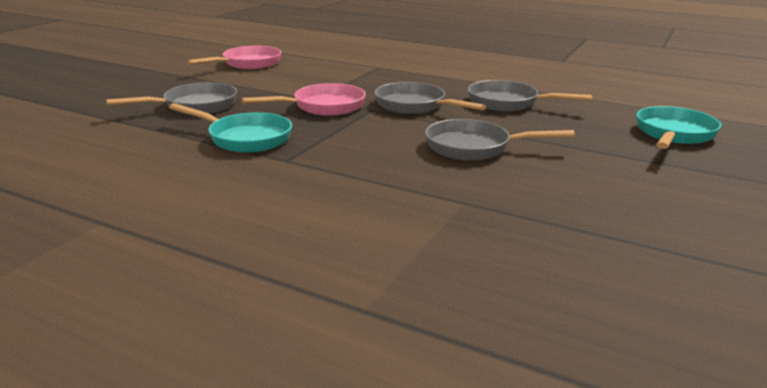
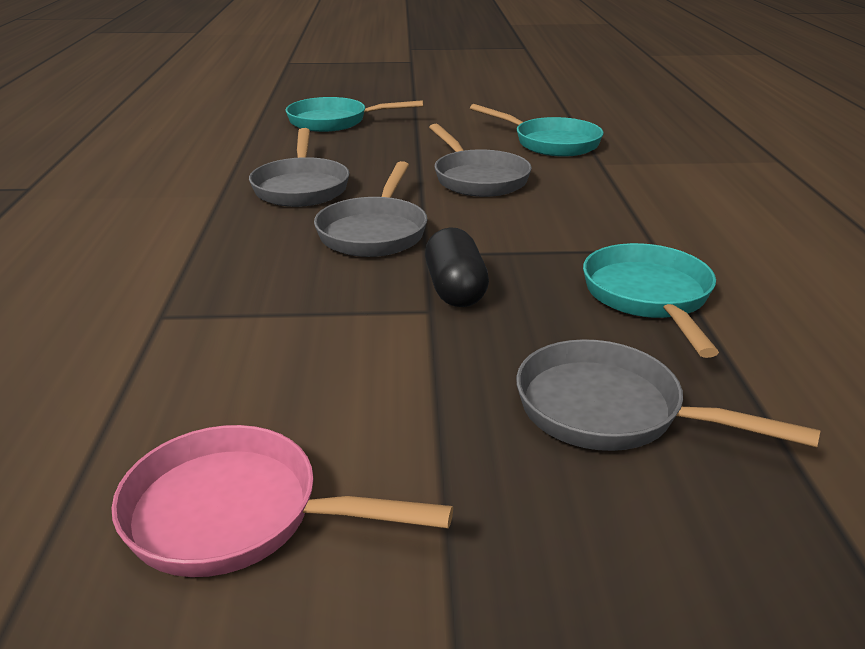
camera: 120 degrees left, 5 degrees up
(323, 106) = (455, 289): pink pan -> black capsule
(545, 200) = (551, 143): none -> turquoise pan

